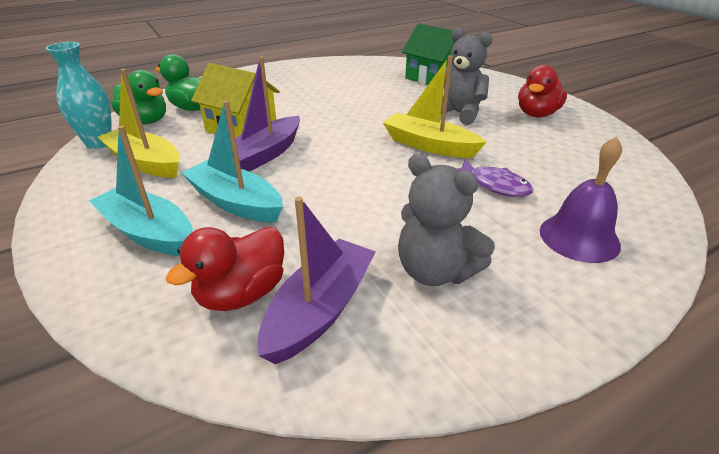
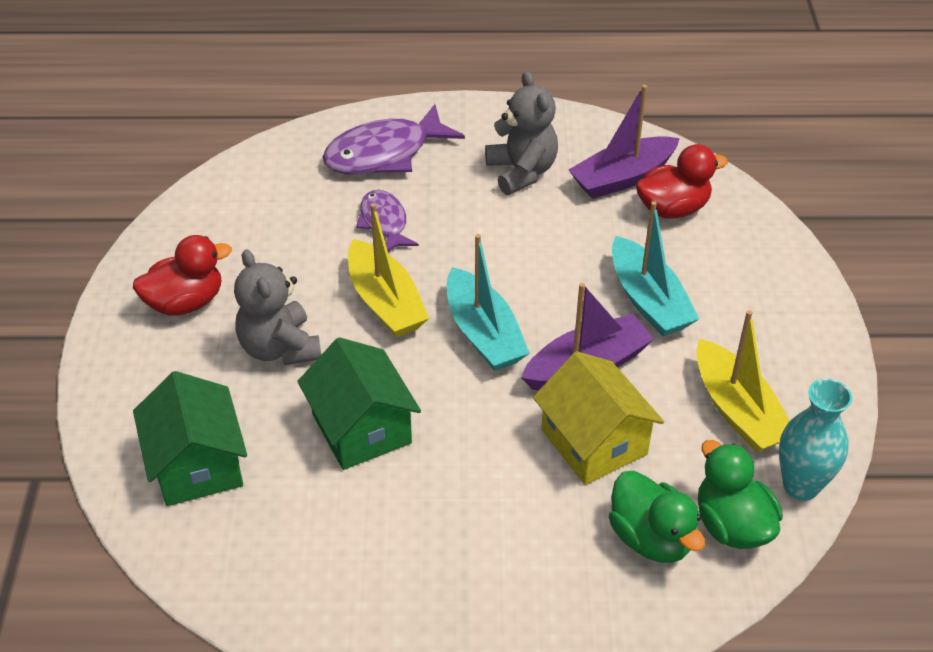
camera: 150 degrees left, 10 degrees up
(149, 233) = (739, 294): turquoise boat -> turquoise boat (483, 333)
(375, 102) = (361, 428): none -> green house
(579, 237) = (384, 153): purple bell -> purple fish

